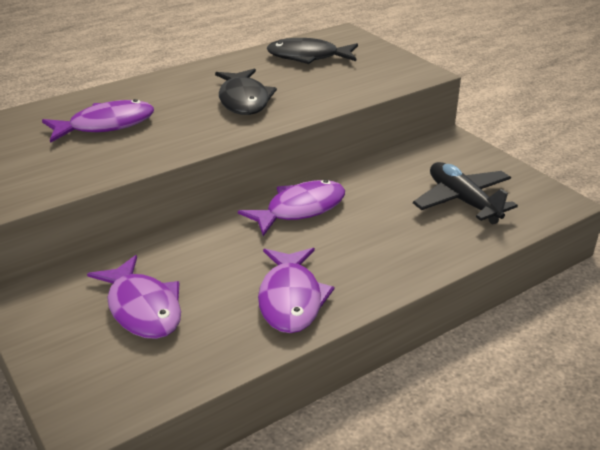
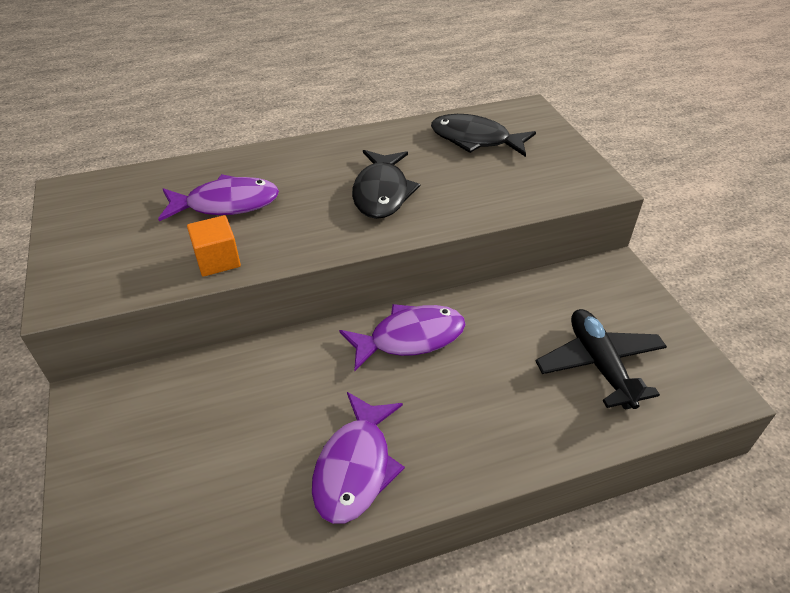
camera: 15 degrees right, 10 degrees up
(118, 162) = (217, 260): none -> orange cube
(142, 308) = (199, 441): purple fish -> none

